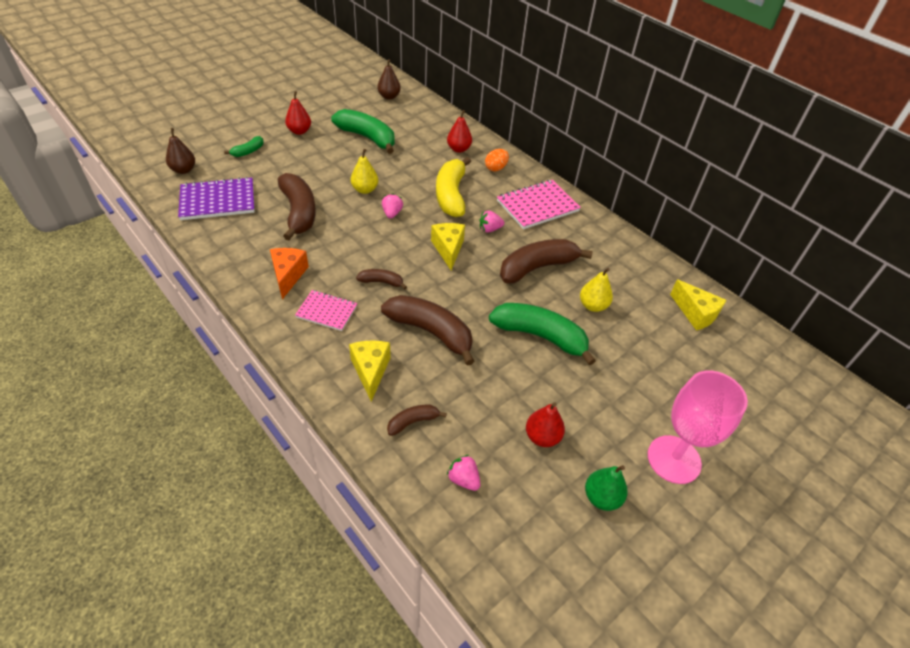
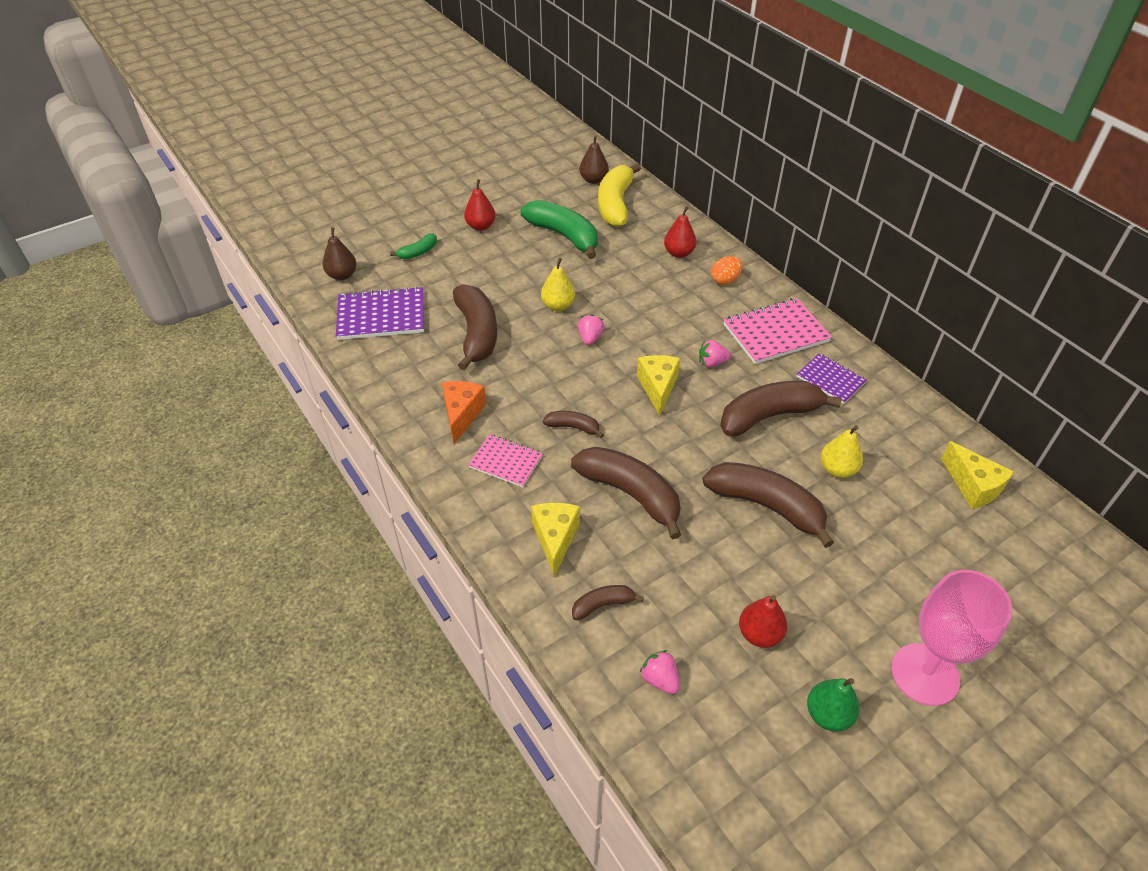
camera: 10 degrees right, 0 degrees up
(451, 195) = (665, 315): yellow banana -> yellow banana (615, 204)
(540, 336) = (767, 506): green banana -> brown banana
(582, 239) = (830, 380): none -> purple notebook

